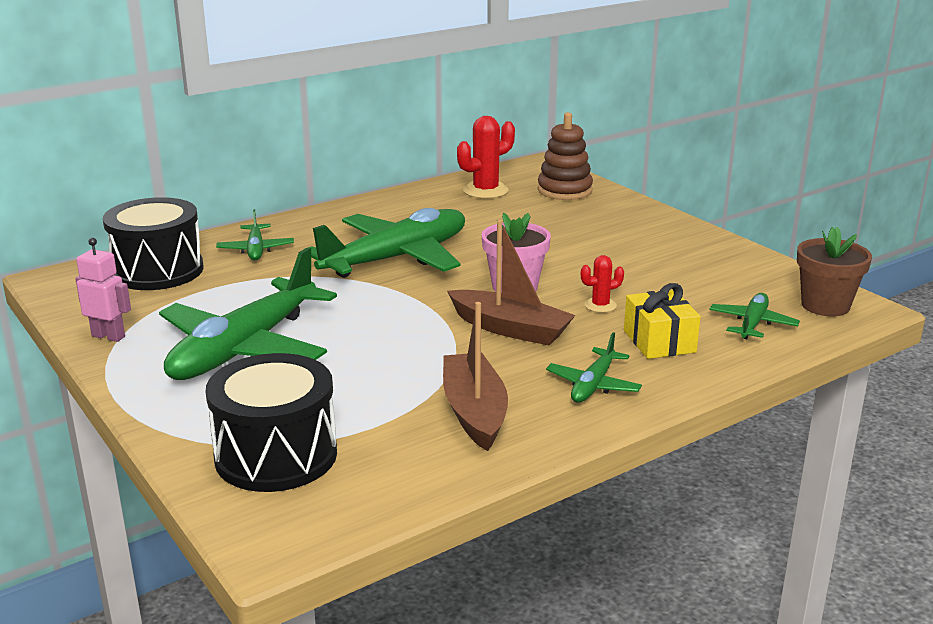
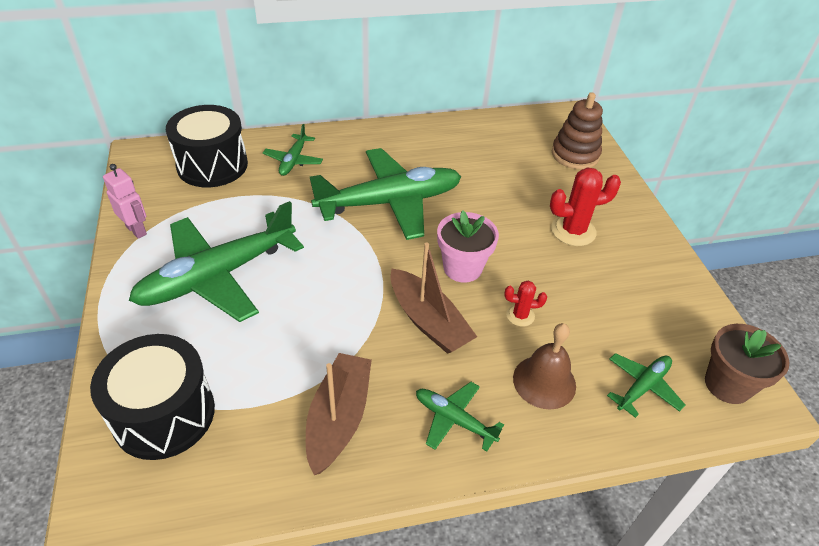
camera: 20 degrees right, 20 degrees up
(485, 191) = (508, 137): red cactus -> red cactus (573, 231)
(593, 385) = (454, 420): green plane -> green plane turned 75 degrees clockwise
(659, 341) = (544, 381): yellow gift -> brown bell

